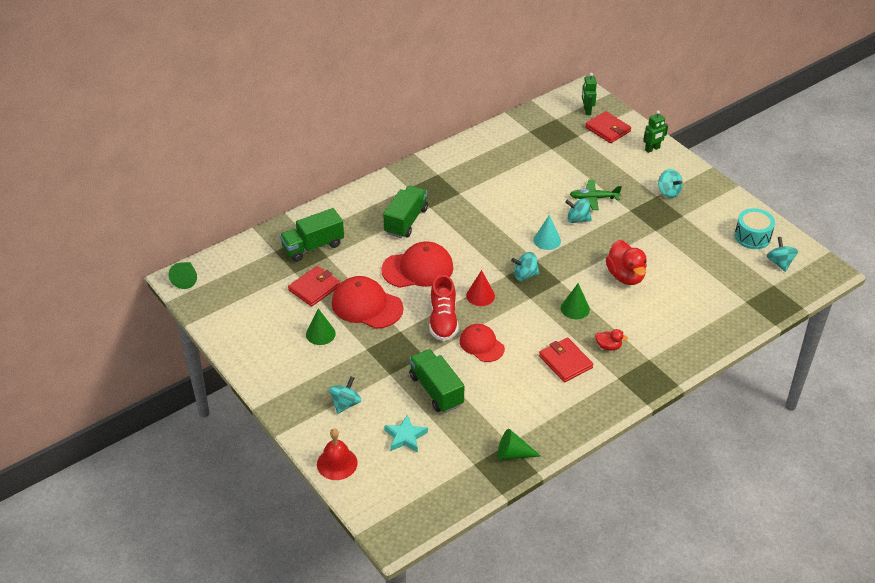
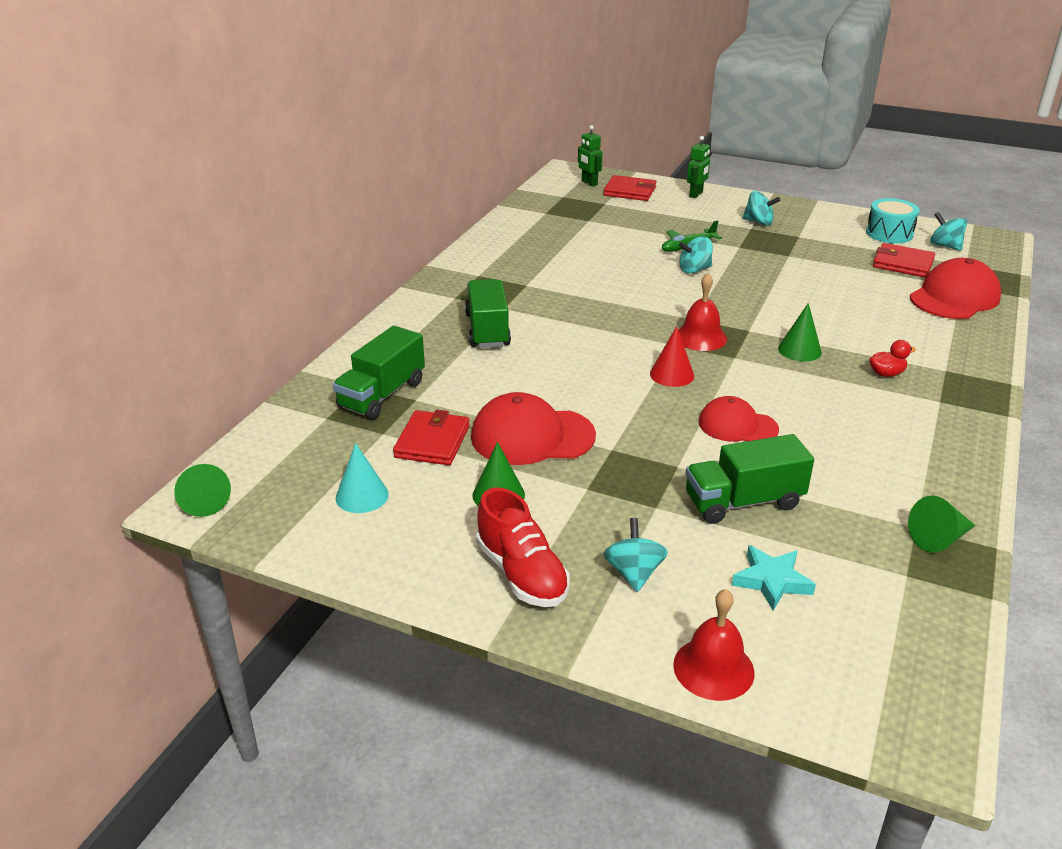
camera: 30 degrees left, 10 degrees down
(418, 269) = (558, 373): red cap -> red cap (954, 297)
(436, 390) = (743, 502): green truck -> green truck turned 45 degrees counterclockwise
(443, 320) = (656, 417): red shoe -> red shoe (521, 573)
(525, 275) = (700, 337): turquoise spinning top -> red bell
(547, 240) = (684, 297): turquoise cone -> turquoise cone (362, 496)
(565, 362) = (860, 407): red wallet -> red wallet (903, 264)
(625, 276) = (813, 303): red duck -> none

